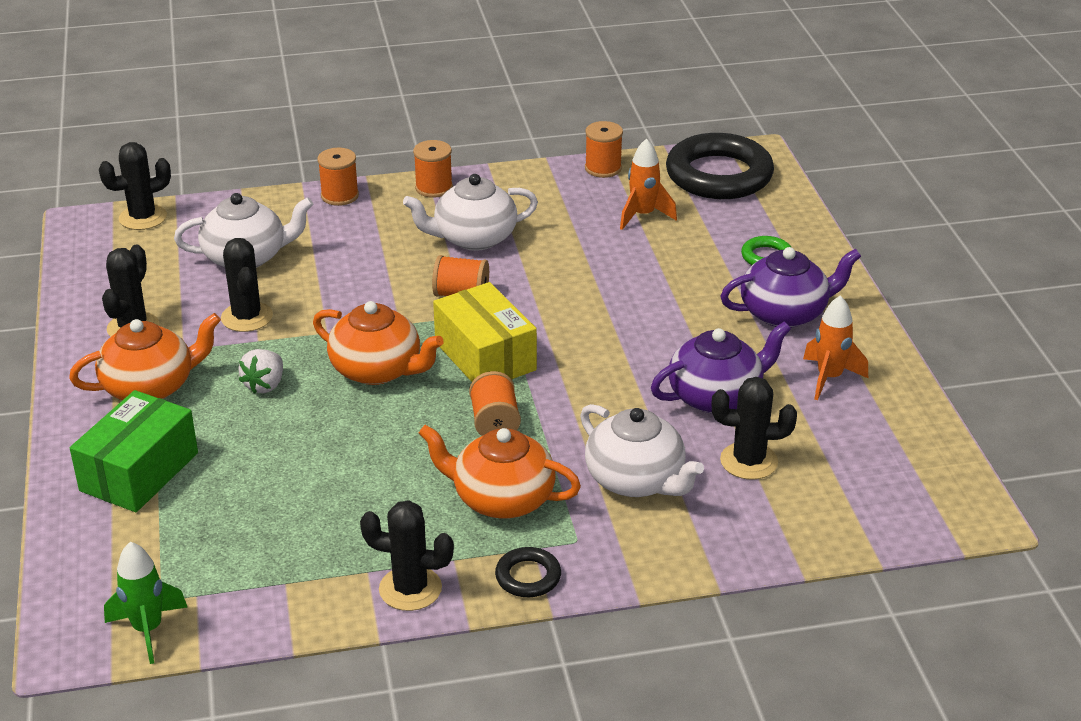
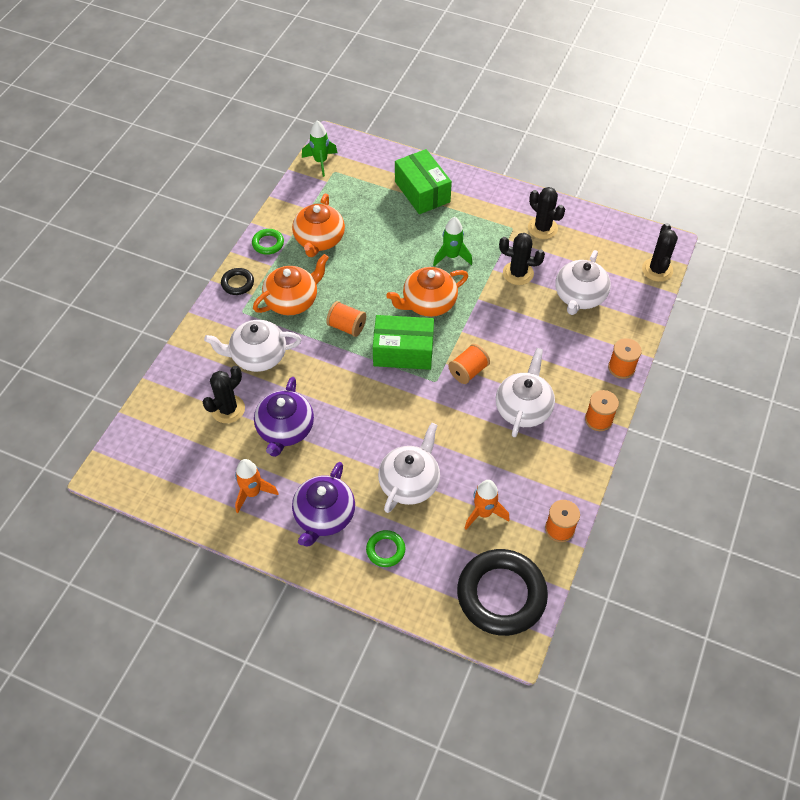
camera: 125 degrees right, 20 degrees up
(150, 387) = (485, 217): orange teapot -> orange teapot (319, 240)
(265, 385) = (451, 256): white strawberry -> green rocket
(410, 589) = (268, 243): black cactus -> green ring
(485, 356) = (403, 351): yellow box -> green box
(668, 274) = (409, 482): none -> white teapot

